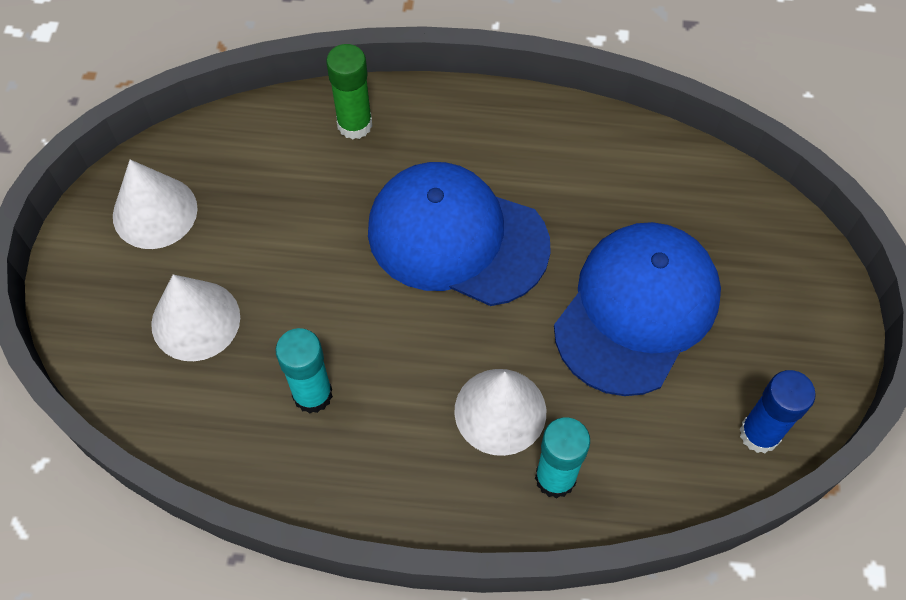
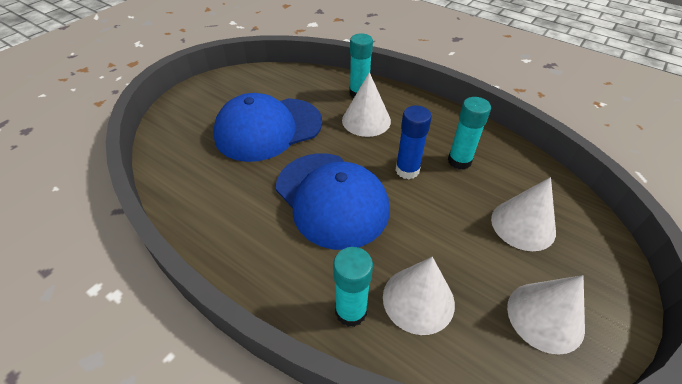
camera: 150 degrees left, 15 degrees down
(292, 167) = (418, 299): none -> white cone
(354, 124) = (351, 311): green glue stick -> turquoise glue stick
(759, 434) = (265, 76): blue glue stick -> blue glue stick (407, 170)

